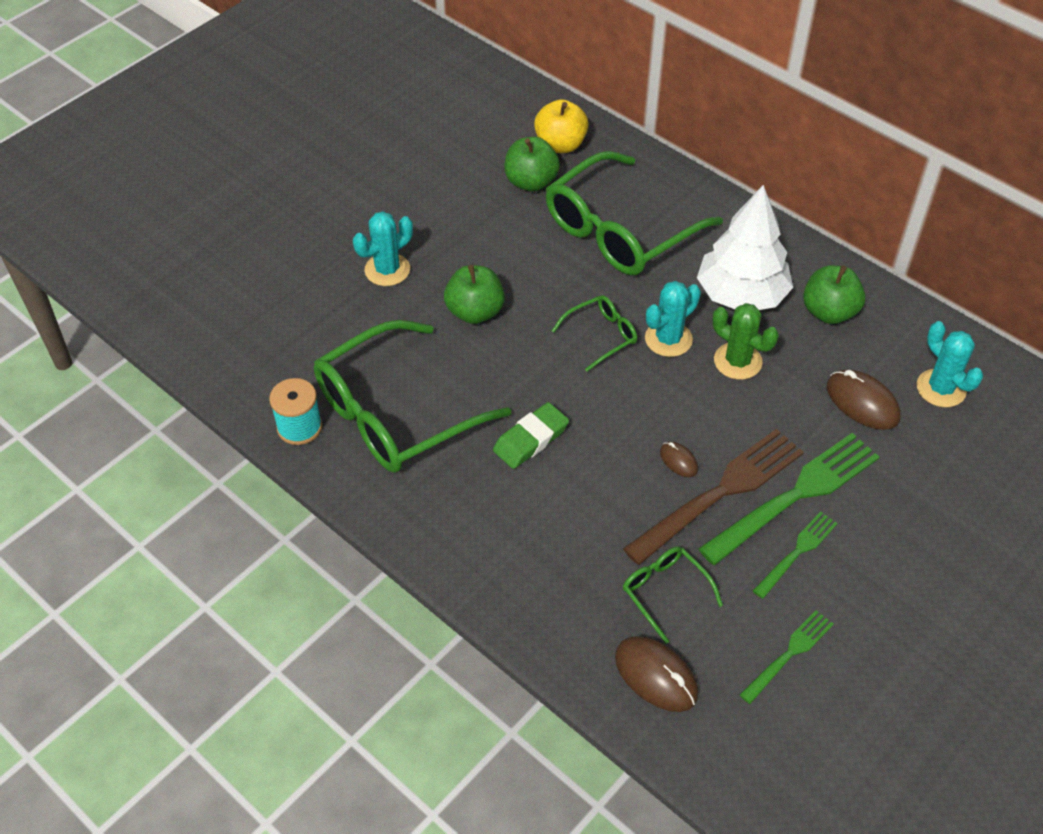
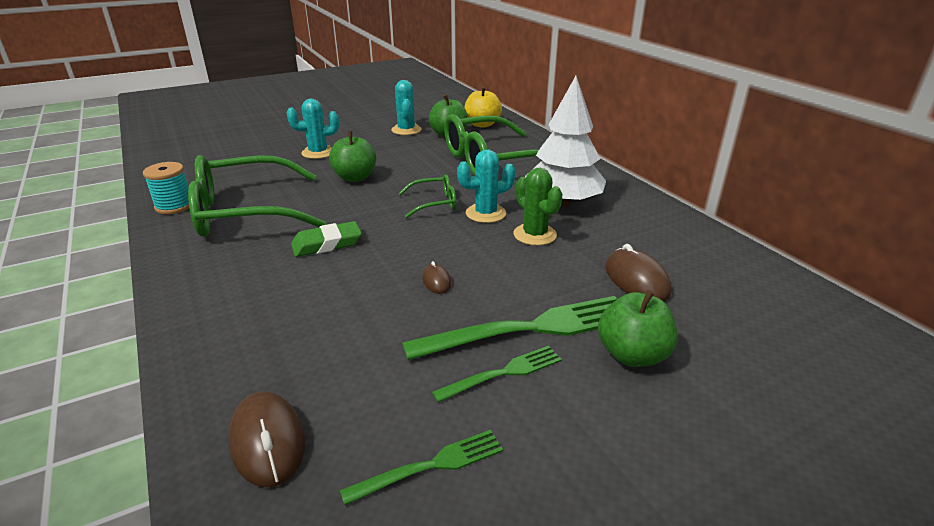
camera: 20 degrees right, 20 degrees down
(665, 592) = (343, 370): green glasses -> none
(720, 492) = (458, 310): brown fork -> none
(829, 312) = (633, 223): green apple -> green apple (632, 355)
(941, 388) = (723, 286): turquoise cactus -> turquoise cactus (406, 130)

